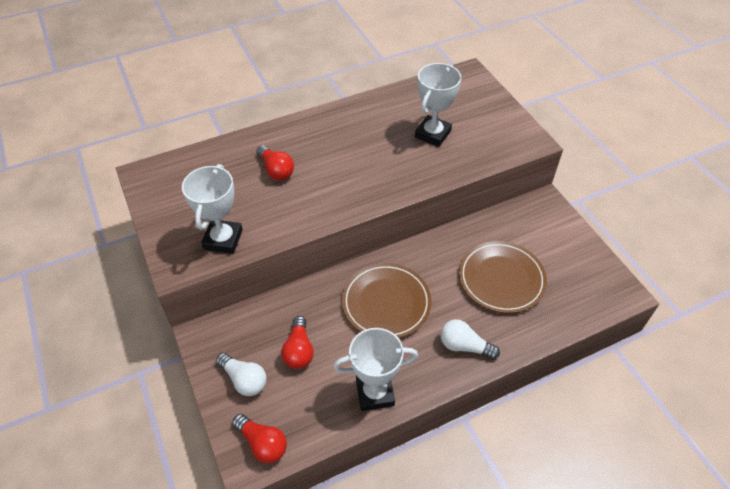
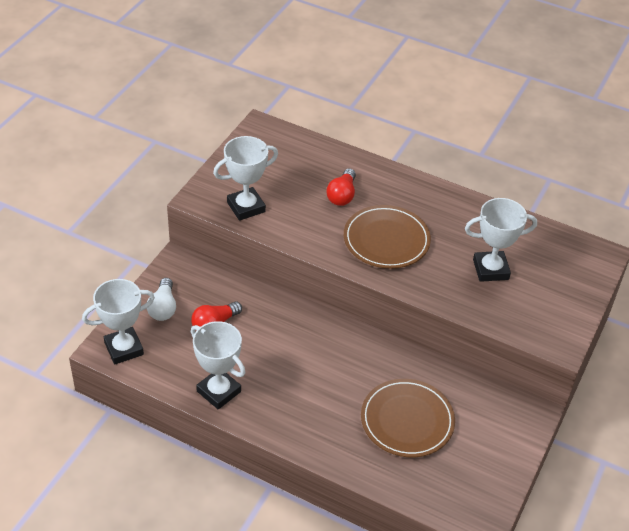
camera: 50 degrees right, 5 degrees down
(262, 443) = (124, 348): red light bulb -> white trophy
(386, 303) = (307, 353): brown plate -> brown plate (386, 240)
(464, 346) = (312, 428): white light bulb -> none

